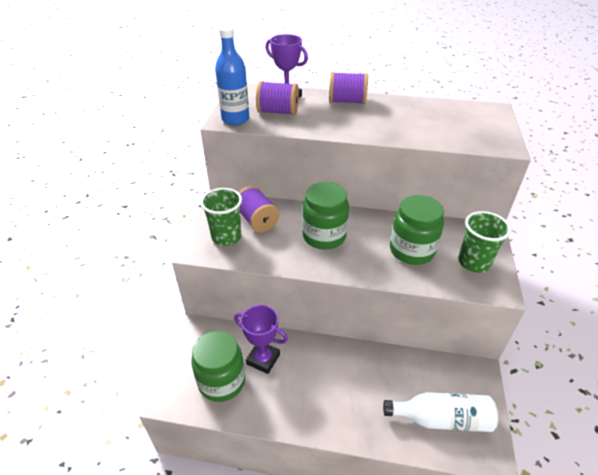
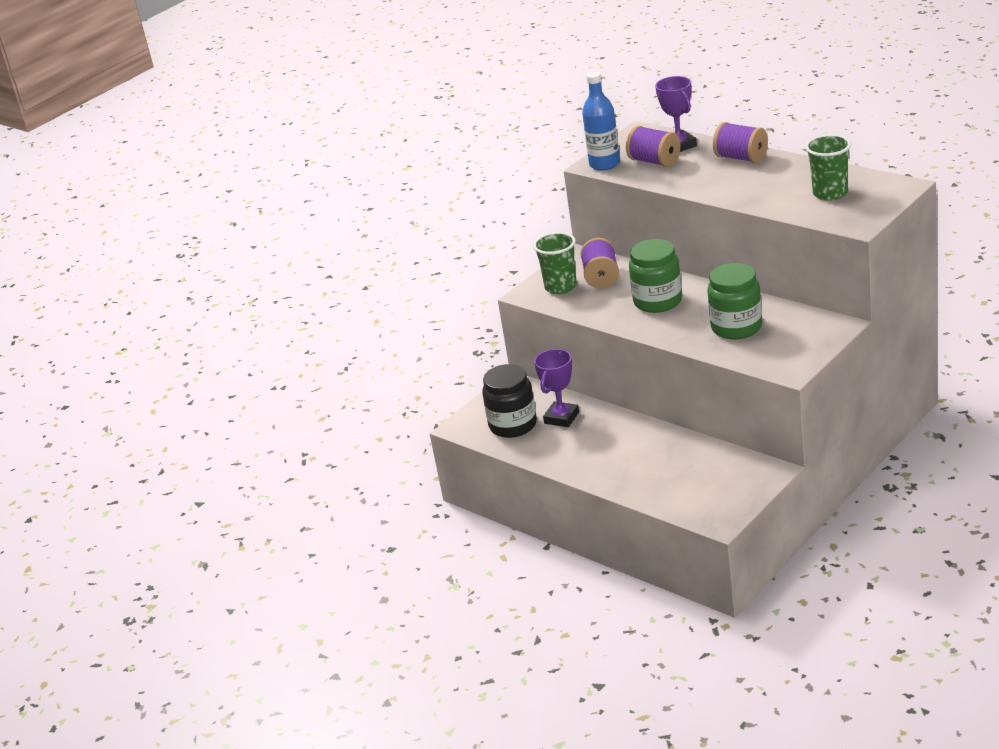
camera: 35 degrees right, 10 degrees down
(222, 381) = (513, 425): green jar -> black jar
(263, 359) = (561, 418): purple trophy -> purple trophy turned 60 degrees clockwise
(442, 419) = (698, 491): white bottle -> none
(473, 262) = (791, 347): green cup -> green cup (830, 193)

